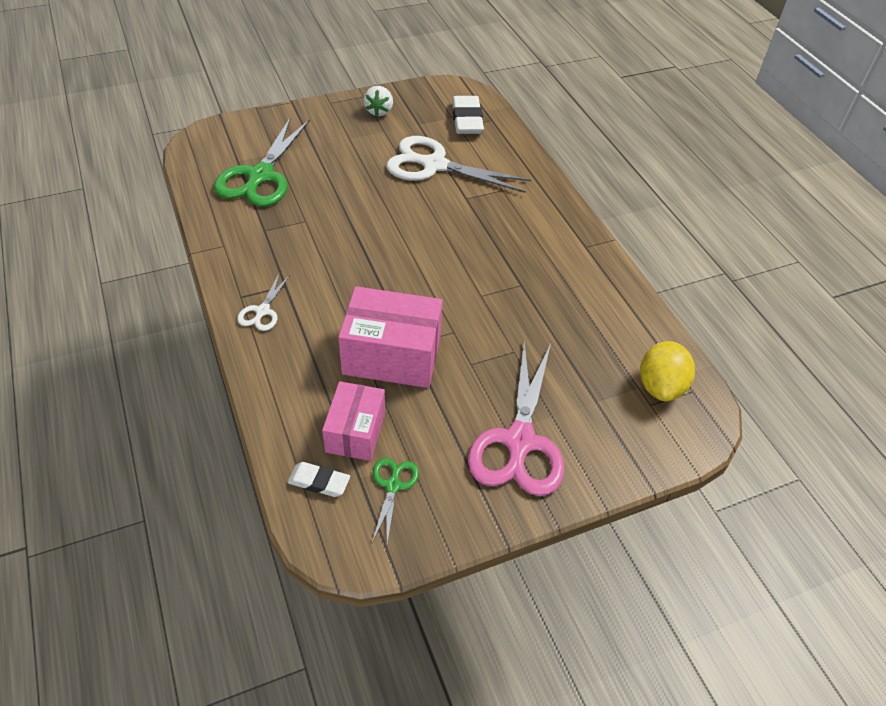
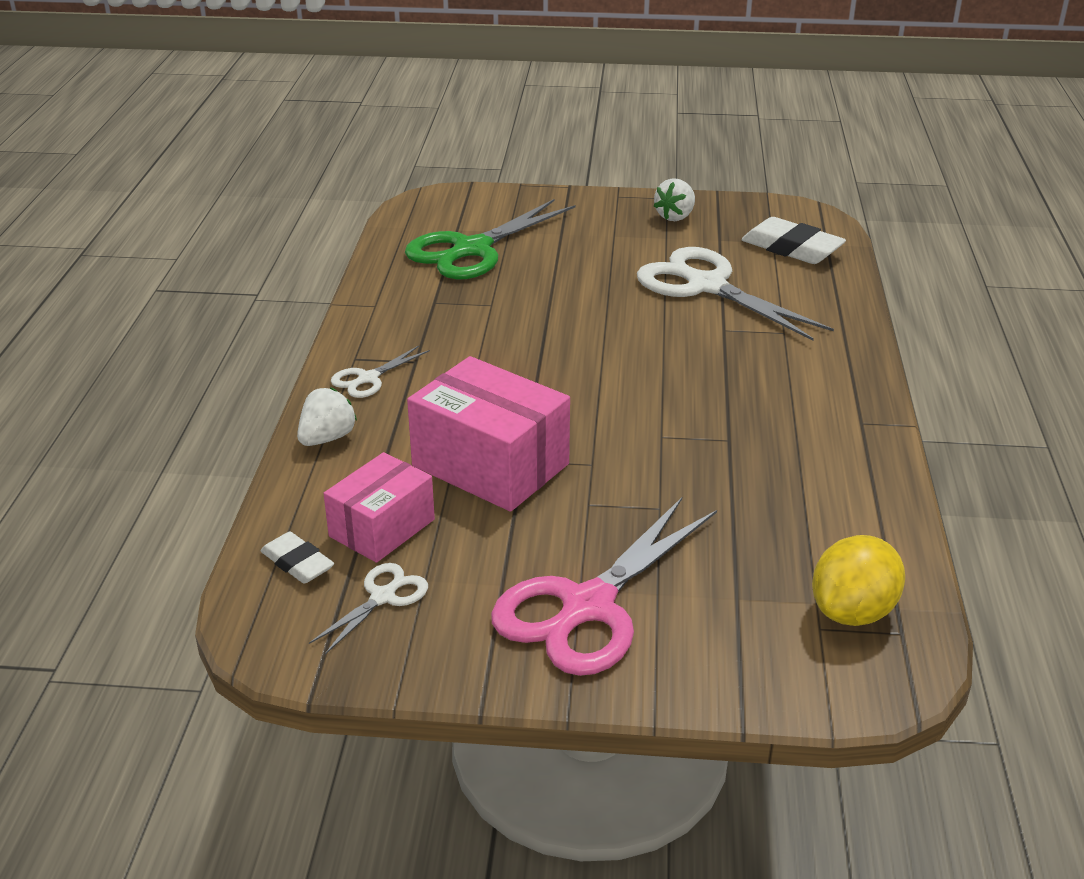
camera: 30 degrees right, 15 degrees down
(268, 372) = (327, 438): none -> white strawberry
(393, 486) = (383, 597): green scissors -> white scissors
(467, 120) = (791, 248): white eraser -> white eraser turned 75 degrees counterclockwise

